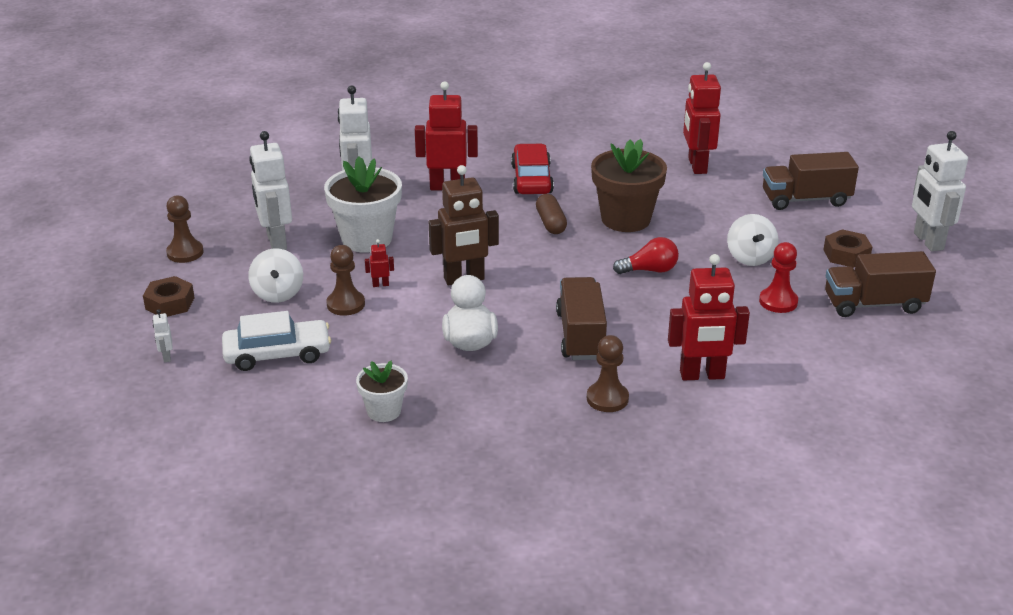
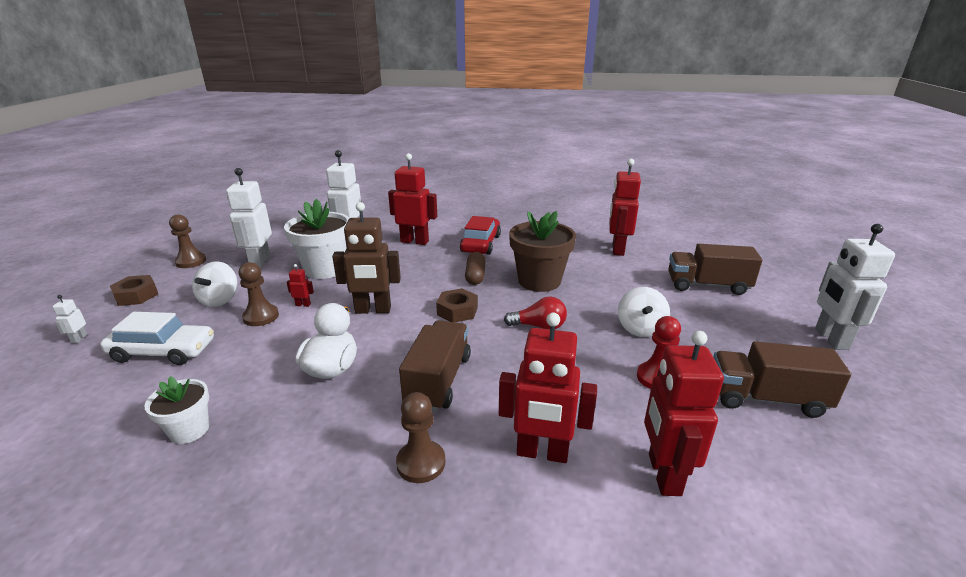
camera: 15 degrees right, 5 degrees down
(801, 373) = (663, 474): none -> red robot
(846, 255) = (740, 340): brown nut -> brown nut (457, 311)

